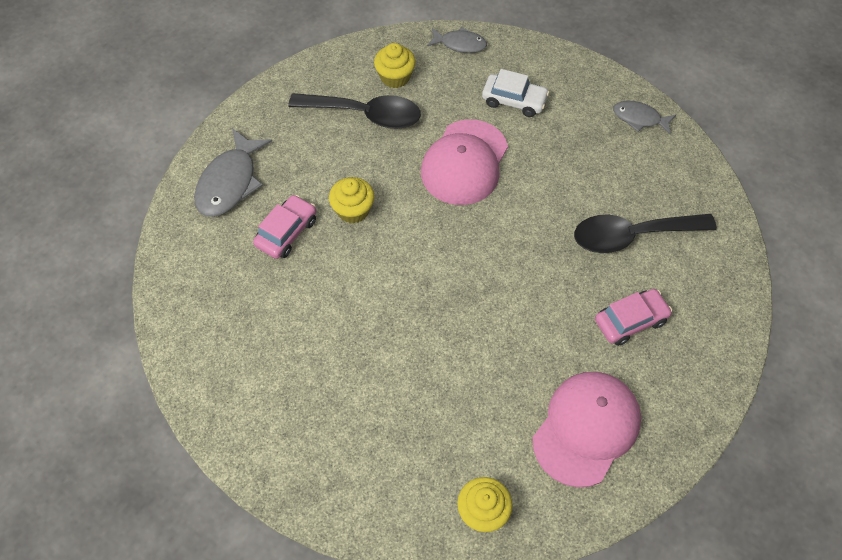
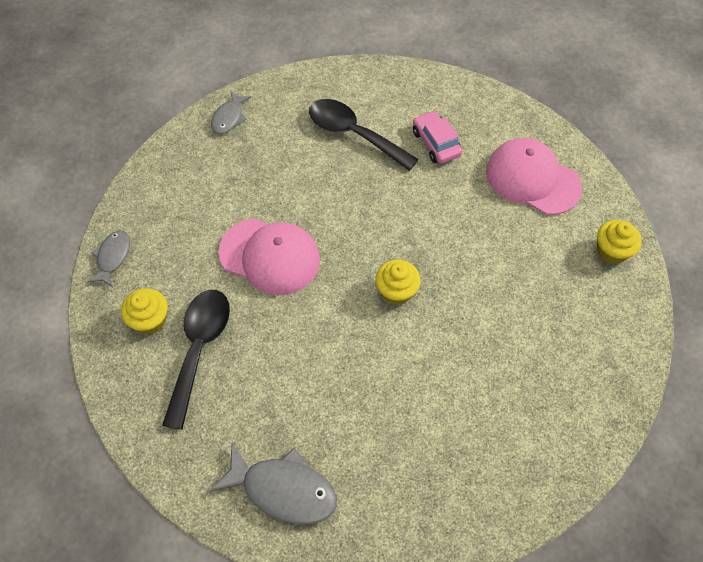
camera: 90 degrees left, 0 degrees up
(286, 232) = (351, 421): pink car -> none
(353, 210) = (324, 356): yellow cupcake -> yellow cupcake (396, 291)
(514, 100) = (196, 212): white car -> none
(632, 235) = (354, 134): black spoon -> black spoon turned 135 degrees clockwise

